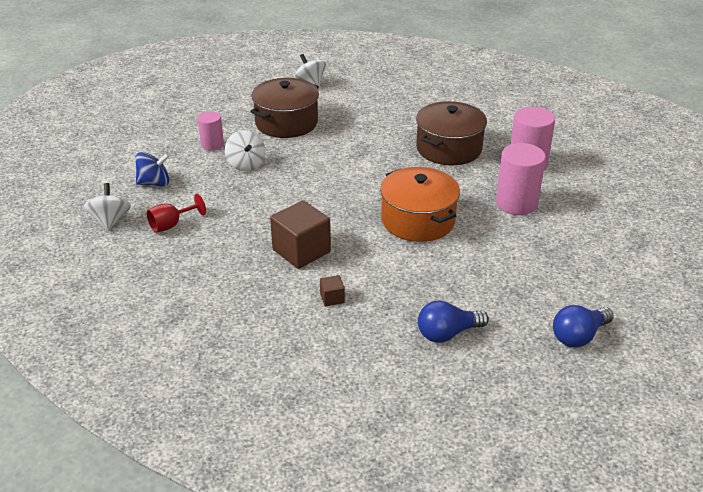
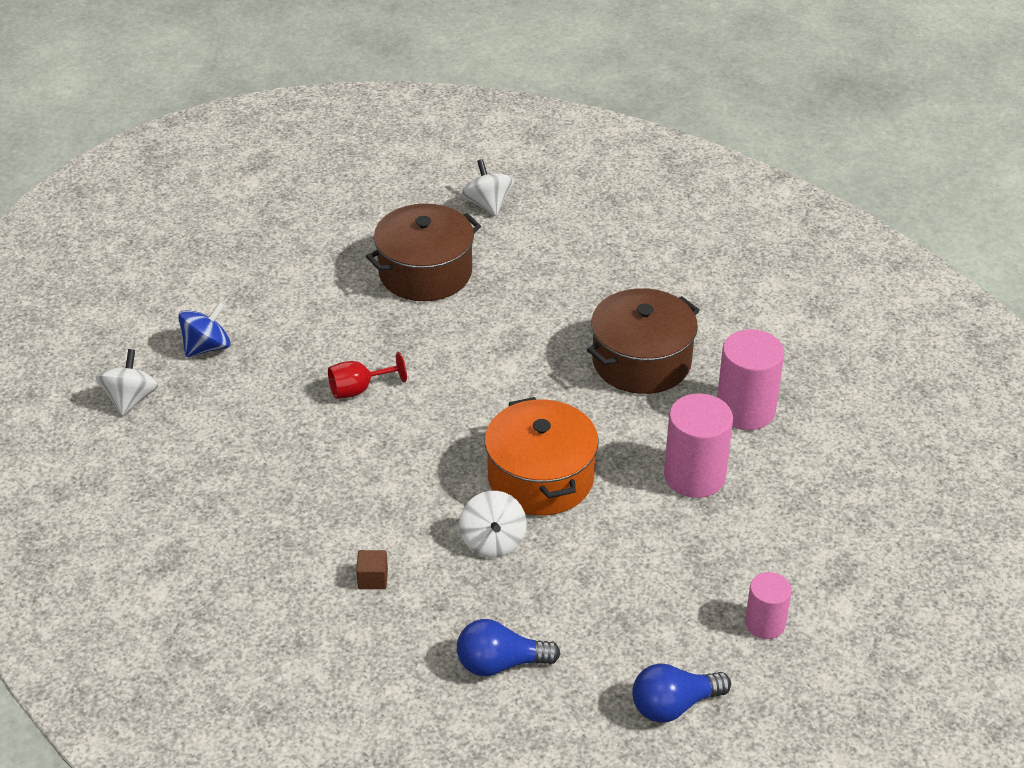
camera: 15 degrees right, 5 degrees up
(154, 183) = (207, 347): blue spinning top -> blue spinning top turned 45 degrees counterclockwise
(171, 225) = (206, 421): red goblet -> red goblet (358, 389)
(212, 144) = (307, 294): pink cylinder -> pink cylinder (765, 623)
(246, 164) = (341, 338): white spinning top -> white spinning top (493, 541)
(301, 251) = (361, 497): brown cube -> none

